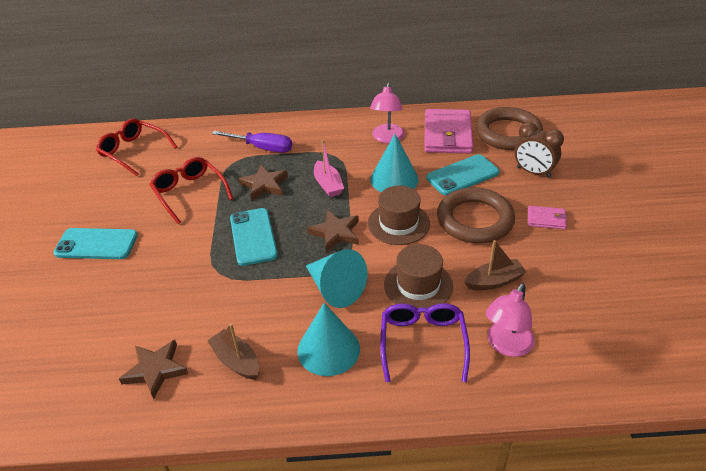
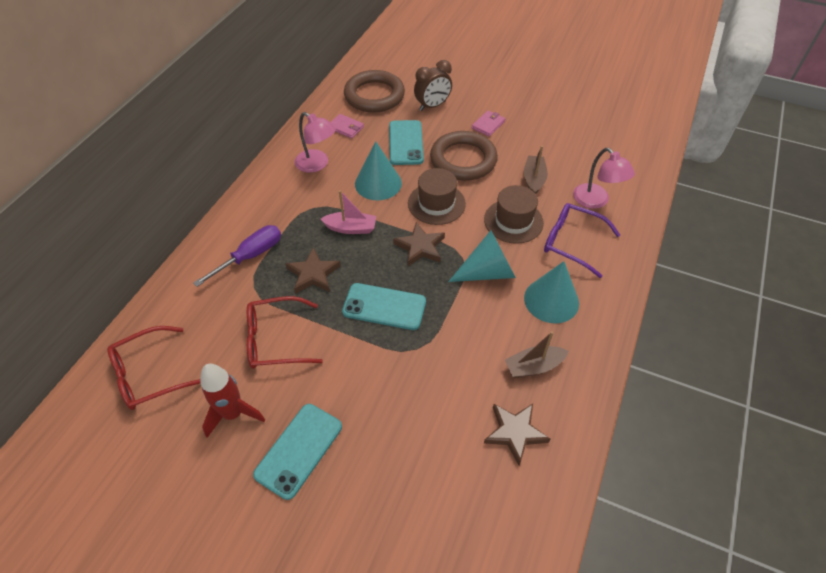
camera: 65 degrees left, 10 degrees up
(116, 200) = (233, 414): none -> red rocket
(447, 135) = (346, 128): pink wallet -> pink wallet, size x0.48

